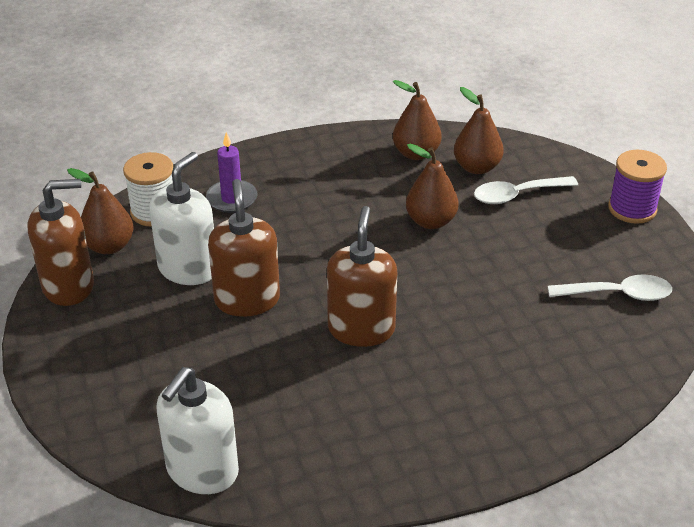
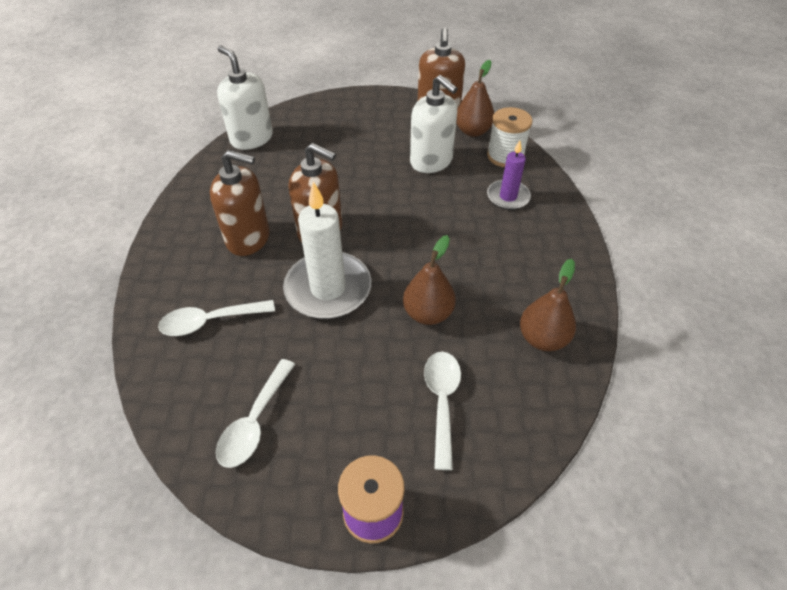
camera: 110 degrees right, 10 degrees up
(247, 300) = (384, 182): brown soap dispenser -> brown soap dispenser (248, 238)
(443, 296) = (328, 289): none -> white candle
(476, 167) = (503, 383): brown pear -> none
(542, 370) = (210, 321): none -> white spoon

